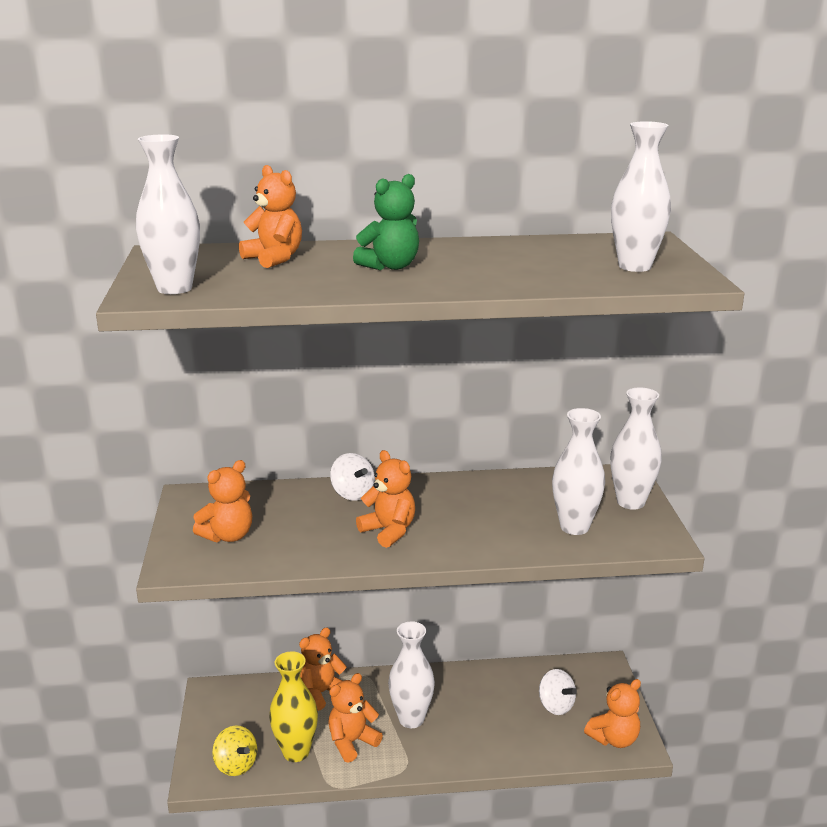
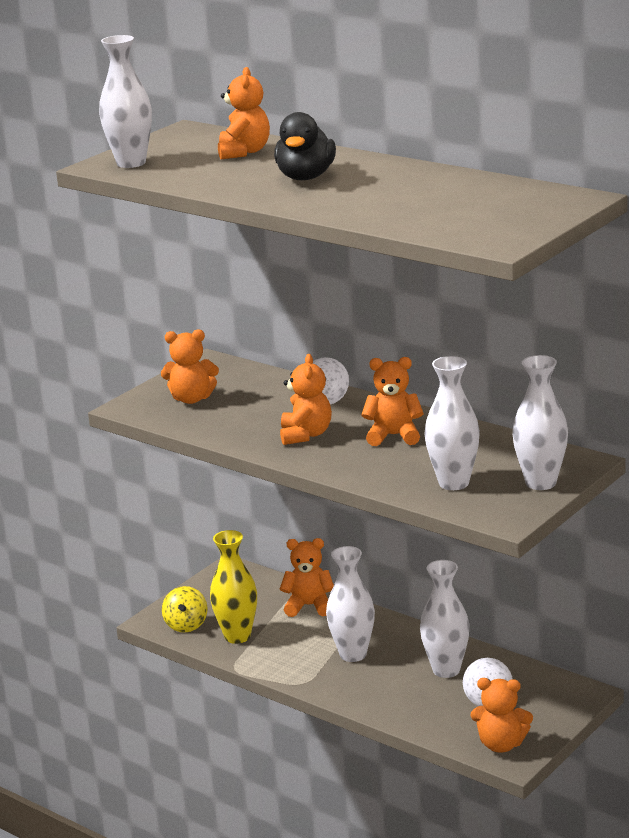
camera: 45 degrees right, 0 degrees up
(352, 742) = (286, 648): orange teddy bear -> orange teddy bear (393, 436)
(390, 266) = (306, 177): green teddy bear -> black duck
(635, 266) = (487, 220): white vase -> white vase (446, 670)

